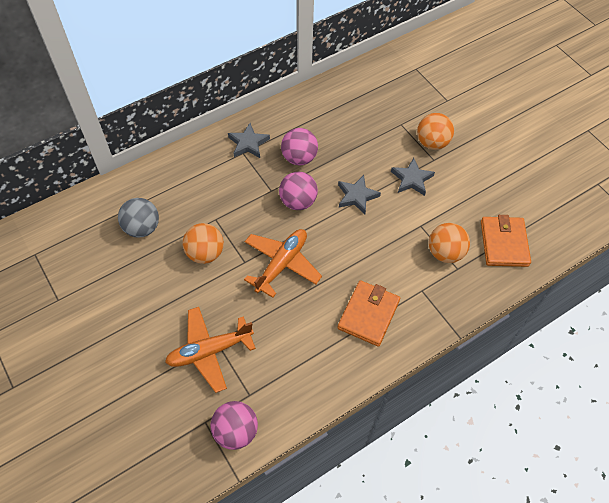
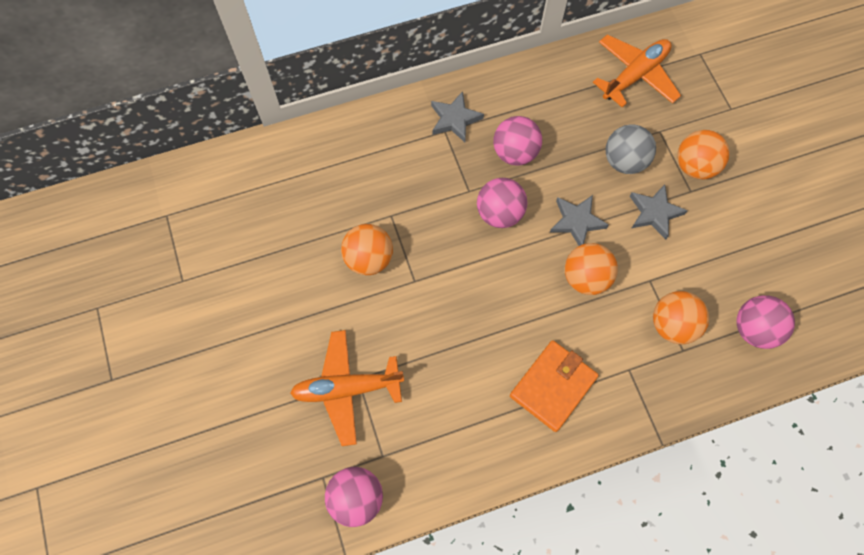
camera: 15 degrees right, 10 degrees up
(142, 228) = (299, 208): grey ball -> grey ball (624, 161)
(282, 264) = (460, 294): orange plane -> orange plane (635, 75)
(373, 233) = (585, 278): none -> orange ball
(504, 243) = (754, 329): orange wallet -> pink ball

